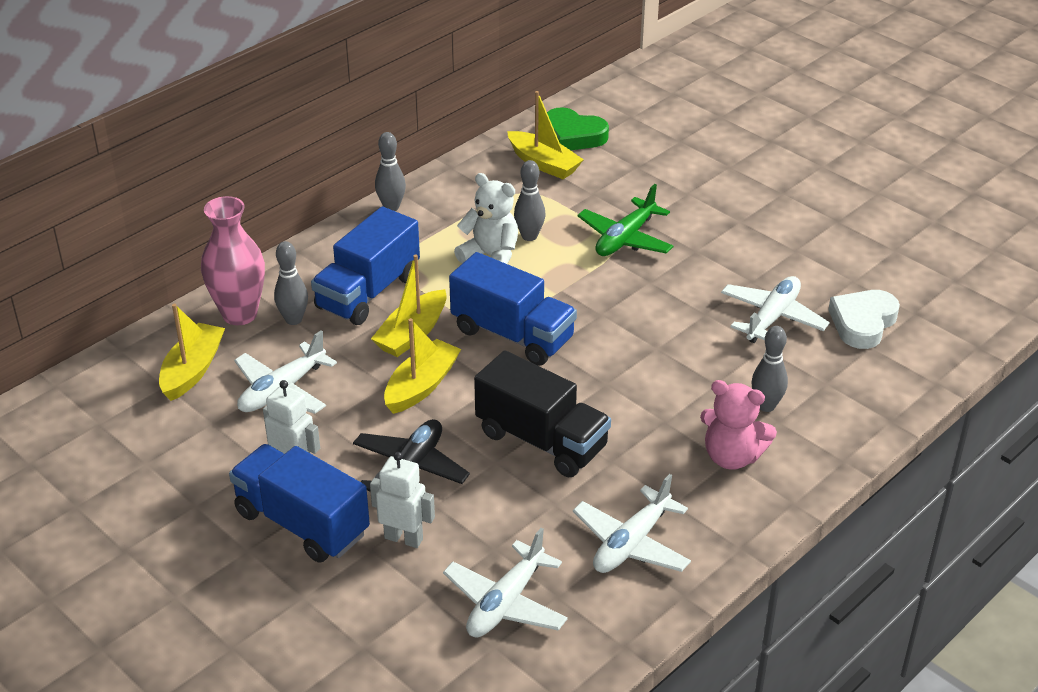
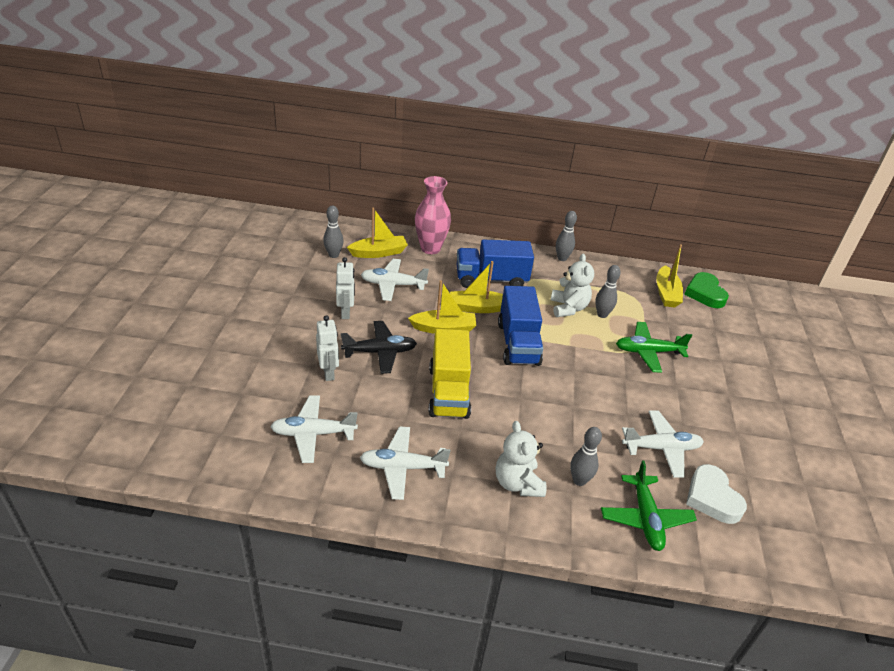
camera: 50 degrees right, 0 degrees up
(293, 319) = (445, 266): grey bowling pin -> grey bowling pin (333, 255)
(302, 523) = (309, 333): blue truck -> none
(541, 440) = (448, 392): black truck -> yellow truck
(732, 456) = (517, 483): pink teddy bear -> white teddy bear
(851, 386) = (645, 518): none -> green plane
(862, 323) = (712, 498): white heart -> white heart turned 105 degrees counterclockwise

